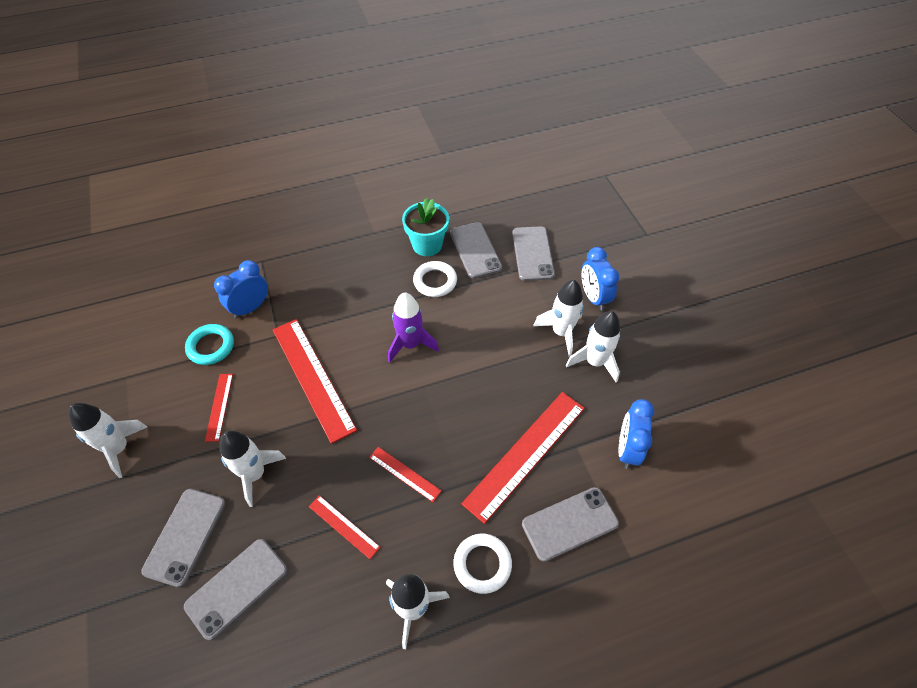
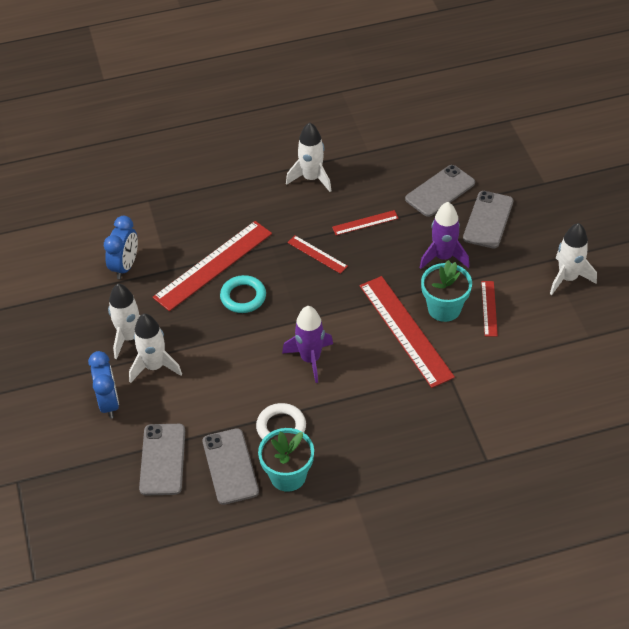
camera: 175 degrees left, 5 degrees down
(211, 346) = (514, 363): turquoise ring -> turquoise ring (243, 297)
(251, 308) = (484, 403): blue clock -> none
(255, 474) = (443, 257): white rocket -> purple rocket
(267, 405) = (444, 308): none -> turquoise flower pot
(343, 526) = (365, 222): red ruler -> red ruler turned 60 degrees counterclockwise
(482, 564) = (259, 199): white ring -> none
(569, 523) = (188, 220): grey phone -> none

